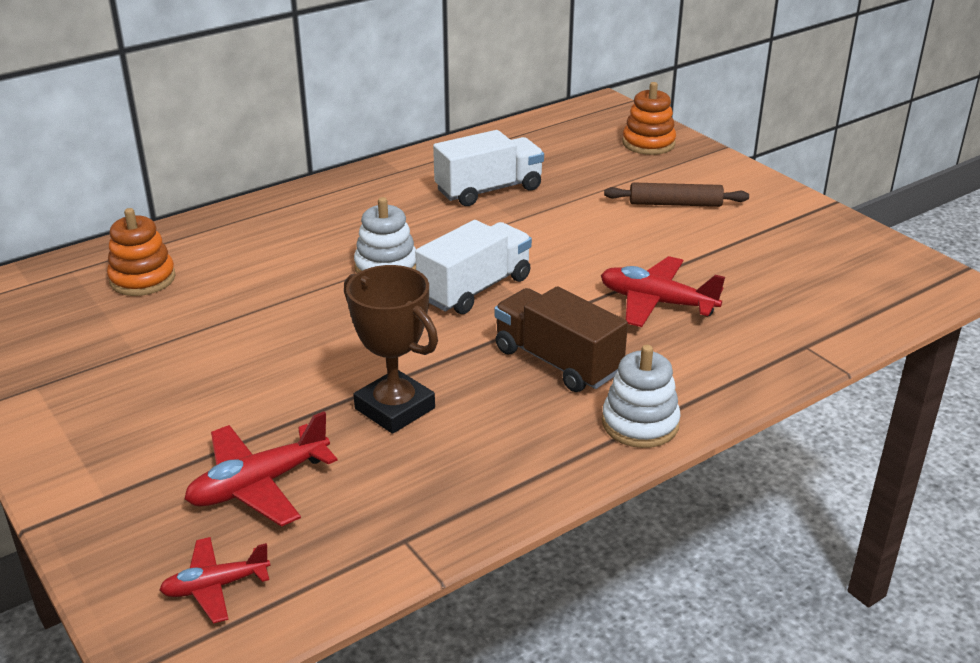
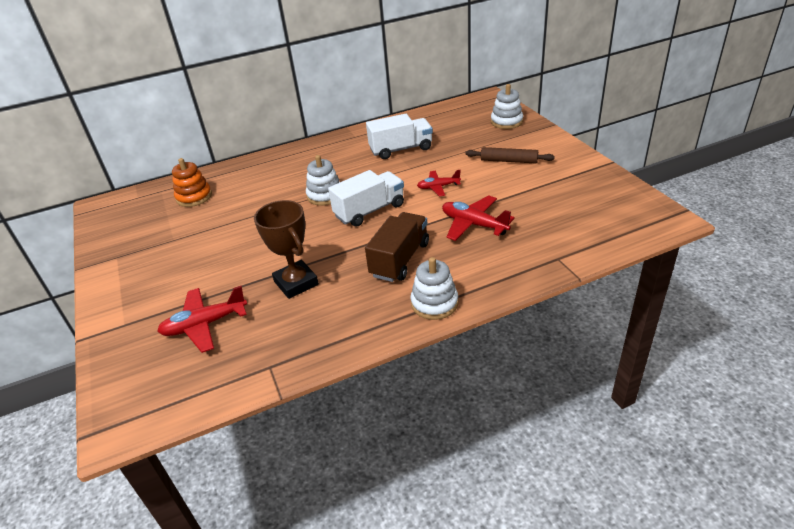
camera: 15 degrees right, 5 degrees up
(215, 586) = (158, 385): red plane -> red plane (438, 187)
(557, 362) = (400, 259): brown truck -> brown truck turned 60 degrees clockwise
(648, 143) = (506, 122): orange stacking toy -> white stacking toy

